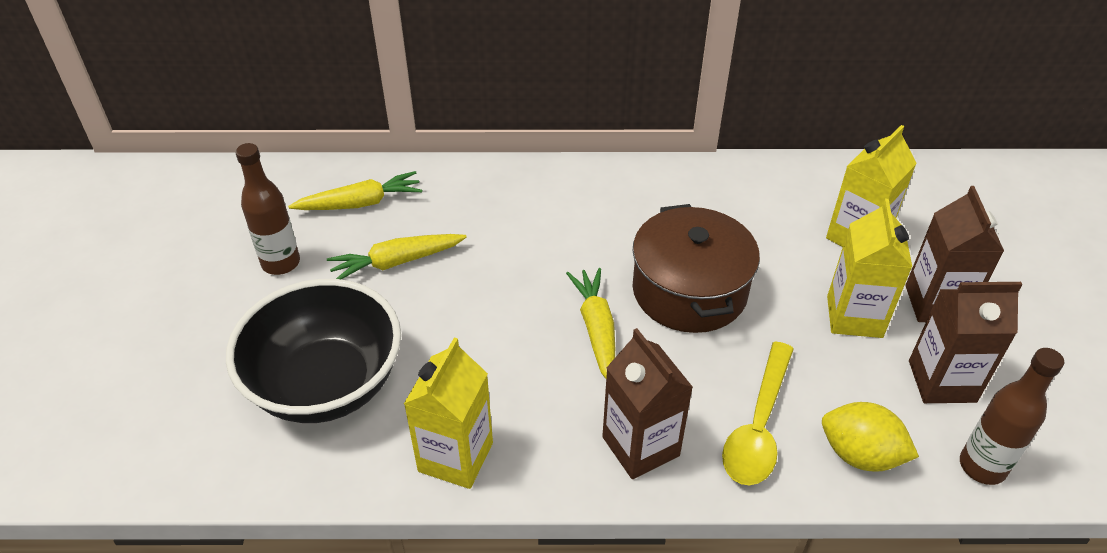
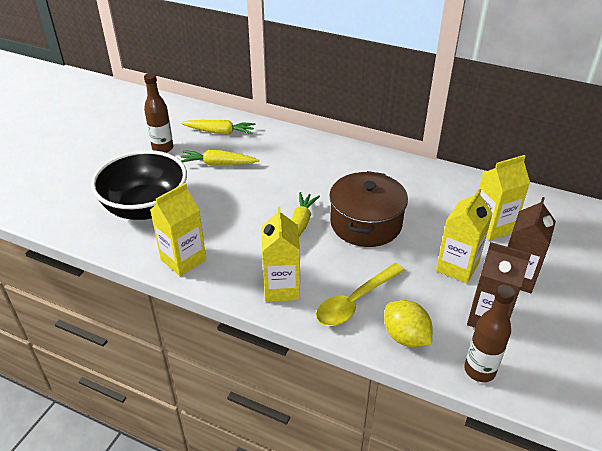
camera: 25 degrees right, 5 degrees down
(640, 446) = (281, 288): brown carton -> yellow carton

